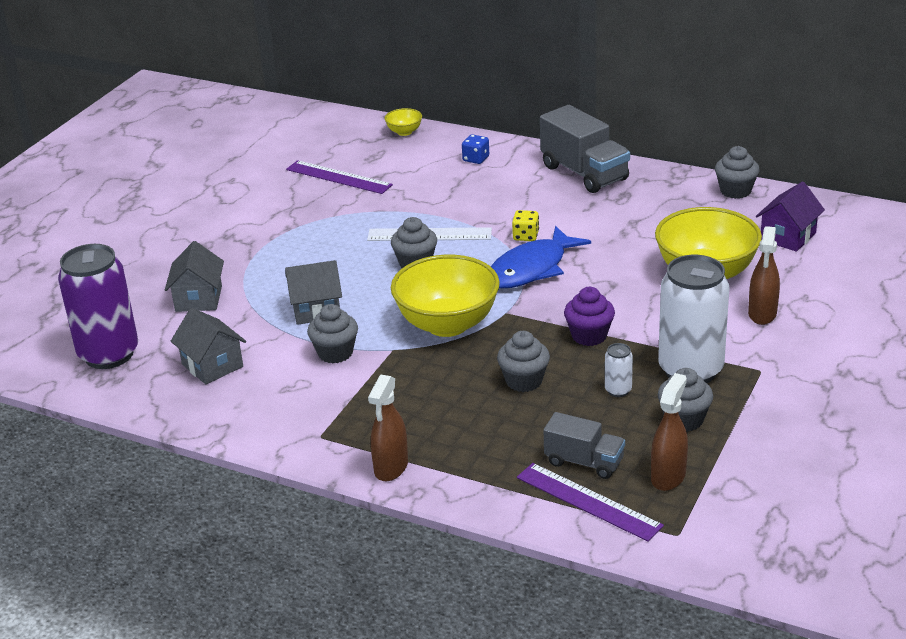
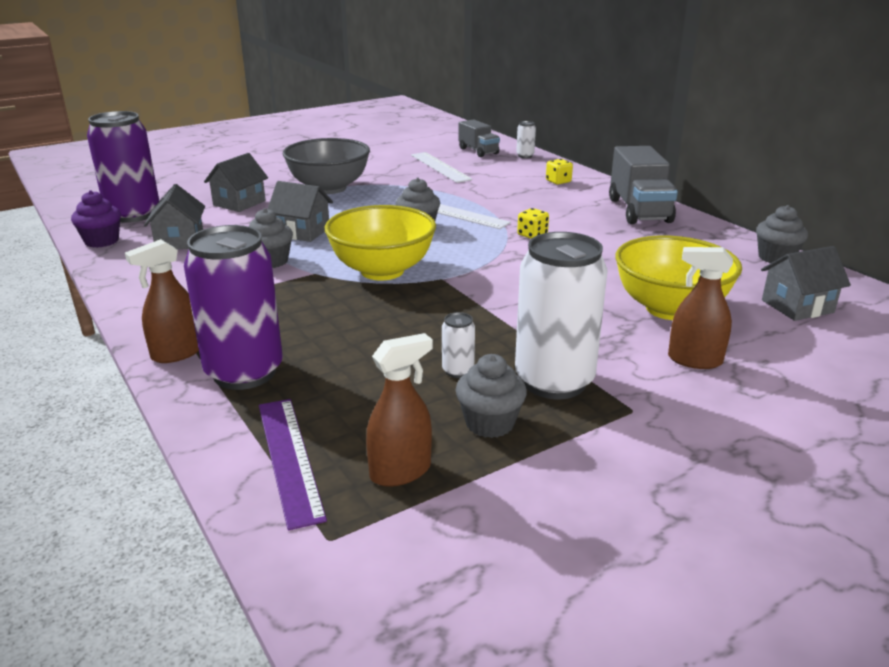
camera: 30 degrees right, 5 degrees down
(263, 246) = (329, 188): none -> grey bowl
(339, 177) = (440, 167): purple ruler -> white ruler
(404, 132) = (525, 156): yellow bowl -> white can
(467, 459) = (244, 372): none -> purple can
(476, 159) = (558, 181): blue dice -> yellow dice
(524, 381) = (383, 331): grey cupcake -> none
(531, 269) = (506, 257): blue fish -> none
(584, 462) = (338, 419): grey truck -> grey truck (478, 151)
(589, 336) = (490, 318): purple cupcake -> purple cupcake (102, 241)
(762, 314) = (694, 360): brown spray bottle -> brown spray bottle turned 60 degrees clockwise
(788, 236) = (797, 306): purple house -> grey house

